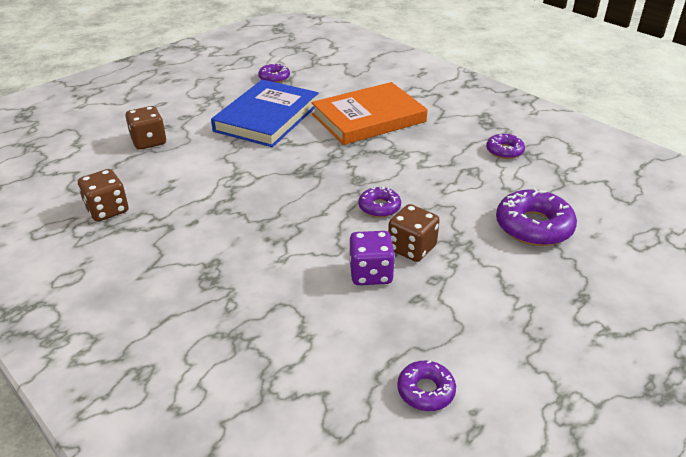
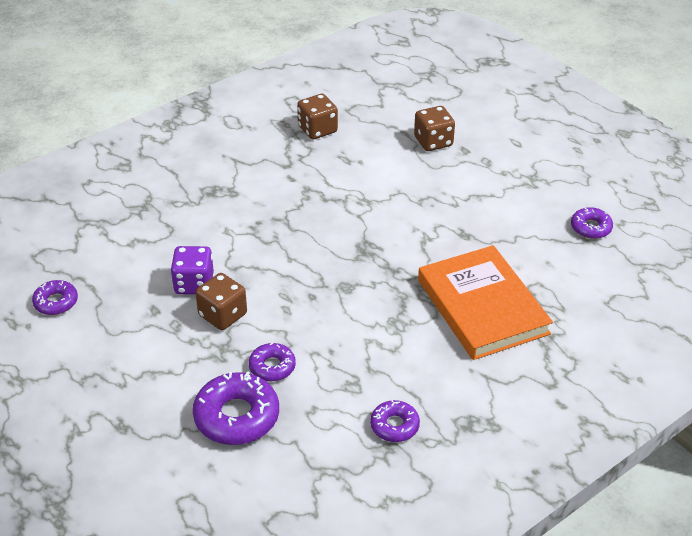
camera: 95 degrees right, 5 degrees up
(267, 117) = (484, 222): blue book -> none
(379, 207) = (293, 299): purple donut -> purple donut (272, 367)

